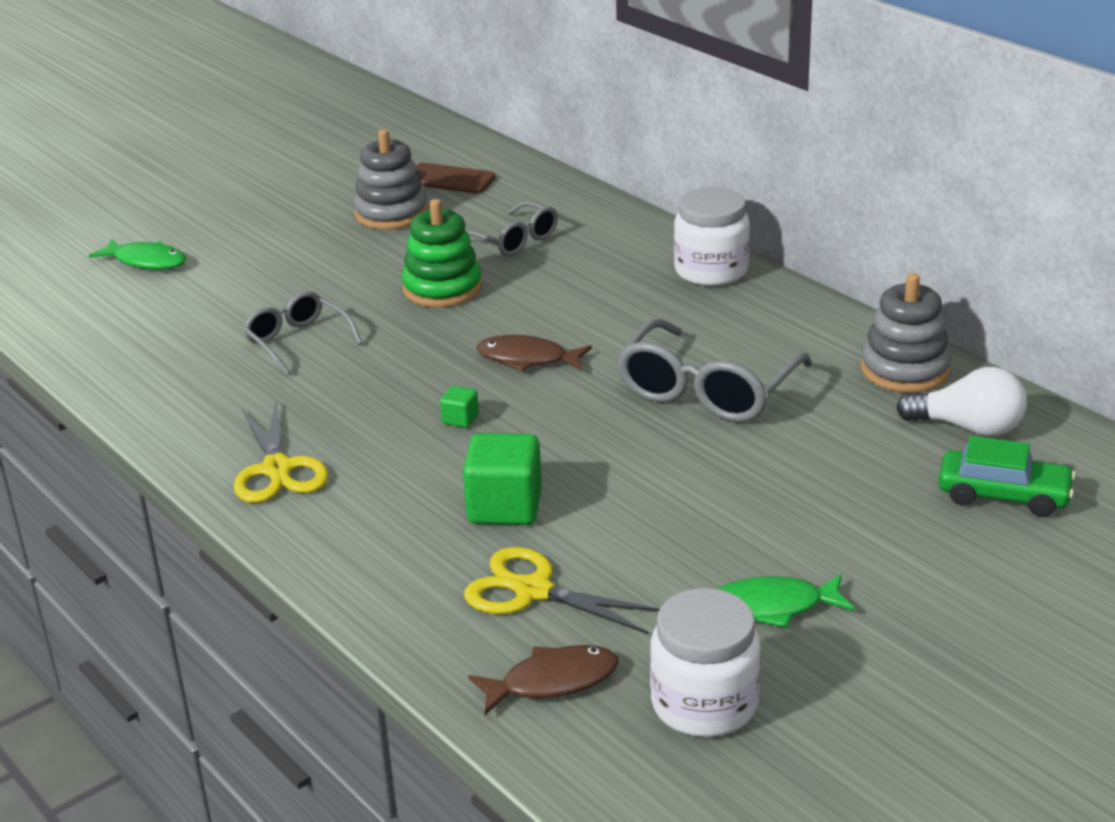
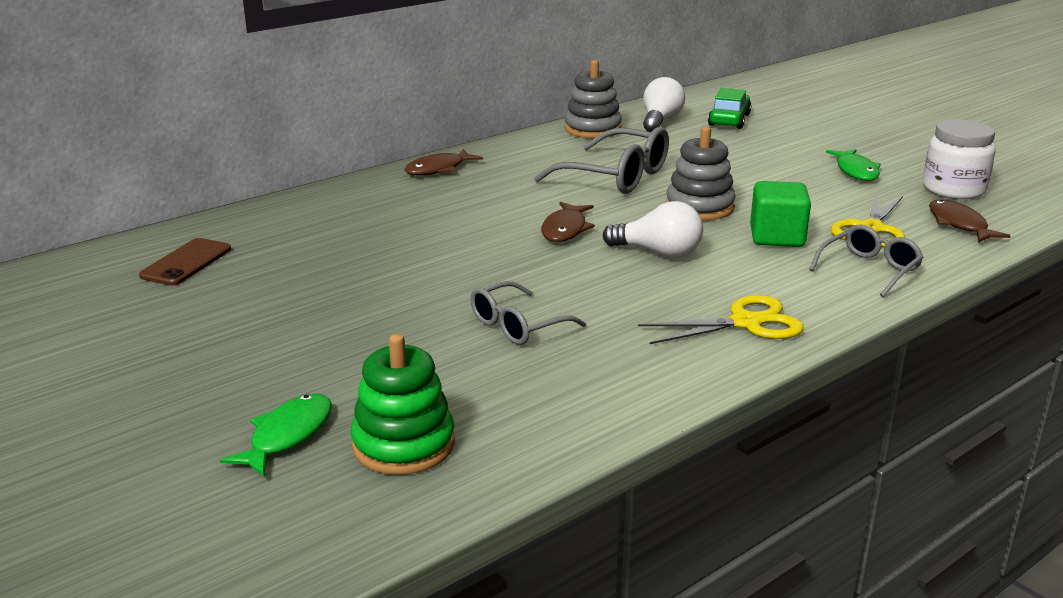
camera: 90 degrees left, 5 degrees down
(391, 213) = (249, 289): grey stacking toy -> grey stacking toy (699, 207)
(442, 288) = (430, 262): green stacking toy -> green stacking toy (403, 445)
(460, 419) = (658, 252): green cube -> white light bulb
(514, 240) = (347, 234): grey glasses -> grey glasses (869, 269)
(711, 271) = (438, 169): white jar -> brown fish

